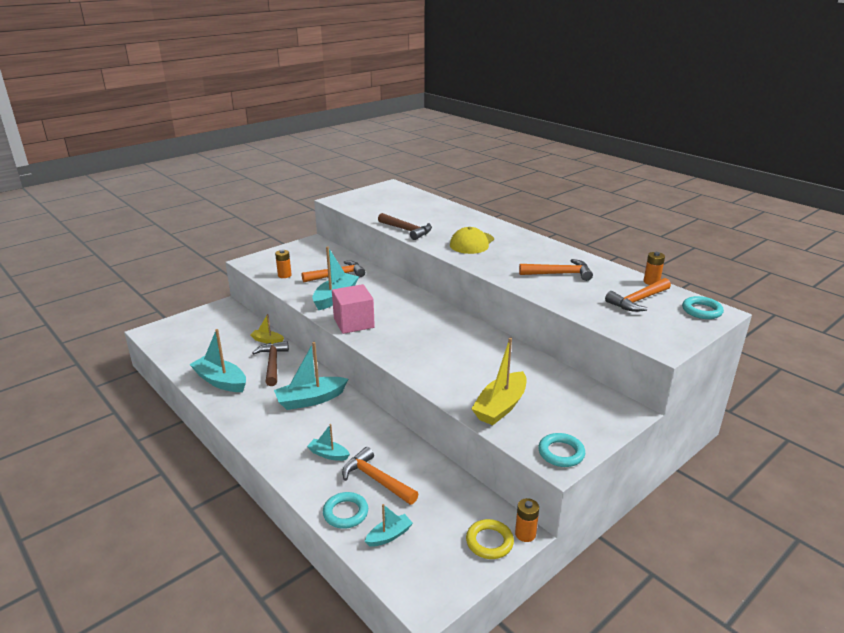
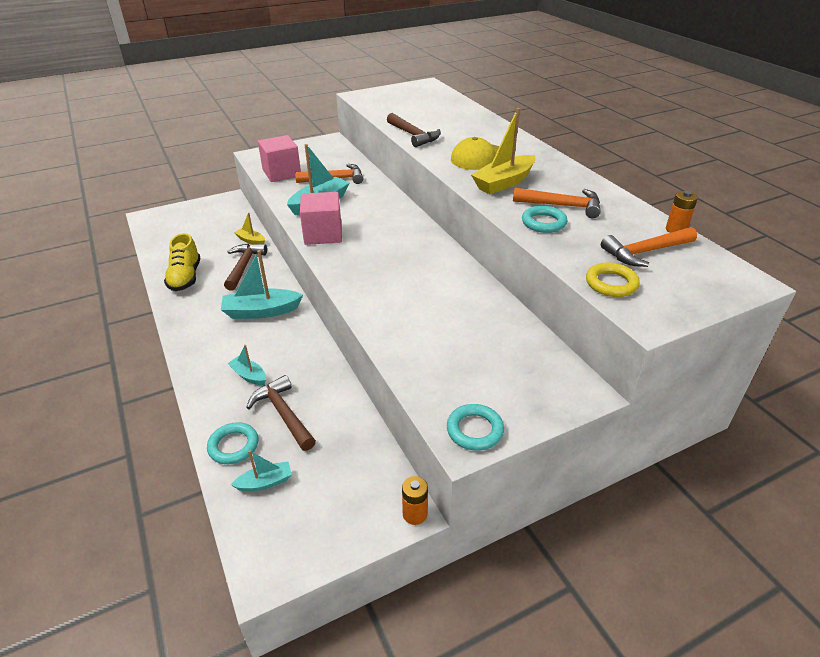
camera: 15 degrees right, 10 degrees up
(221, 381) = (185, 277): turquoise boat -> yellow shoe
(284, 275) = (281, 173): orange battery -> pink cube
(376, 480) = (284, 414): orange hammer -> brown hammer
(489, 542) = (369, 514): yellow ring -> yellow ring (611, 283)
(500, 407) = (432, 358): yellow boat -> yellow boat (504, 183)
(701, 311) = (725, 277): turquoise ring -> turquoise ring (543, 223)

